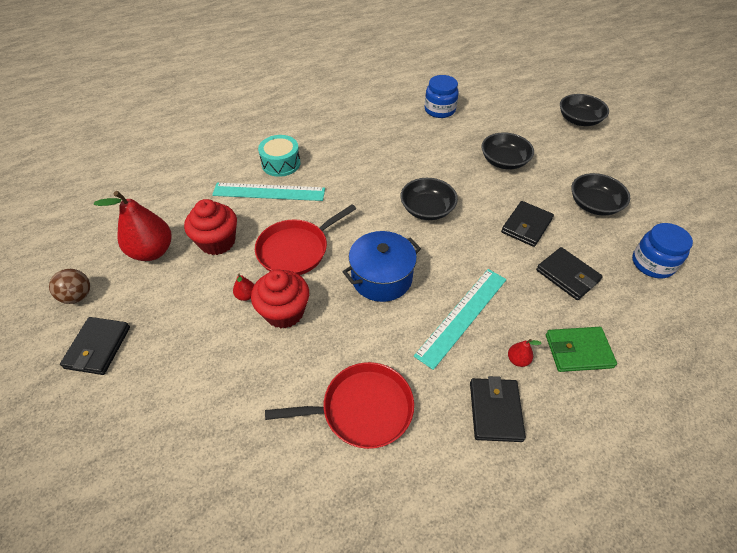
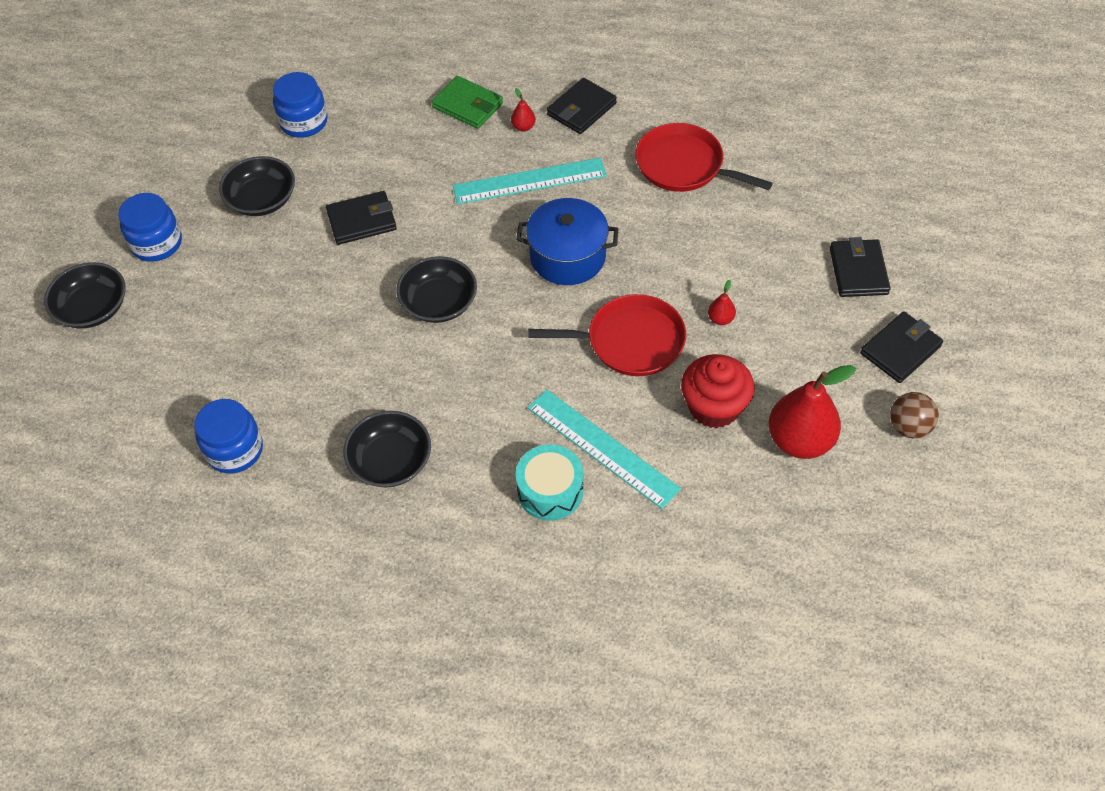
camera: 140 degrees left, 5 degrees up
(284, 312) = (692, 279): red cupcake -> none
(504, 161) = (272, 309): black bowl -> black bowl (390, 461)
(567, 275) = (392, 157): black wallet -> black wallet (858, 271)
(603, 156) = (157, 243): none -> blue jar

